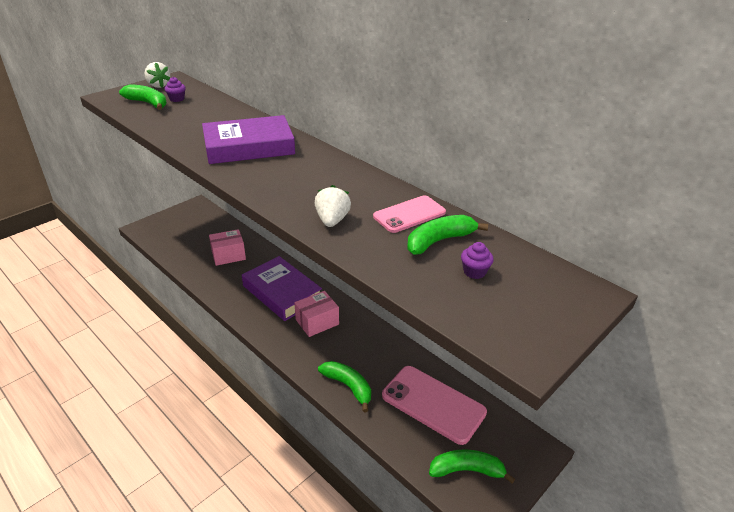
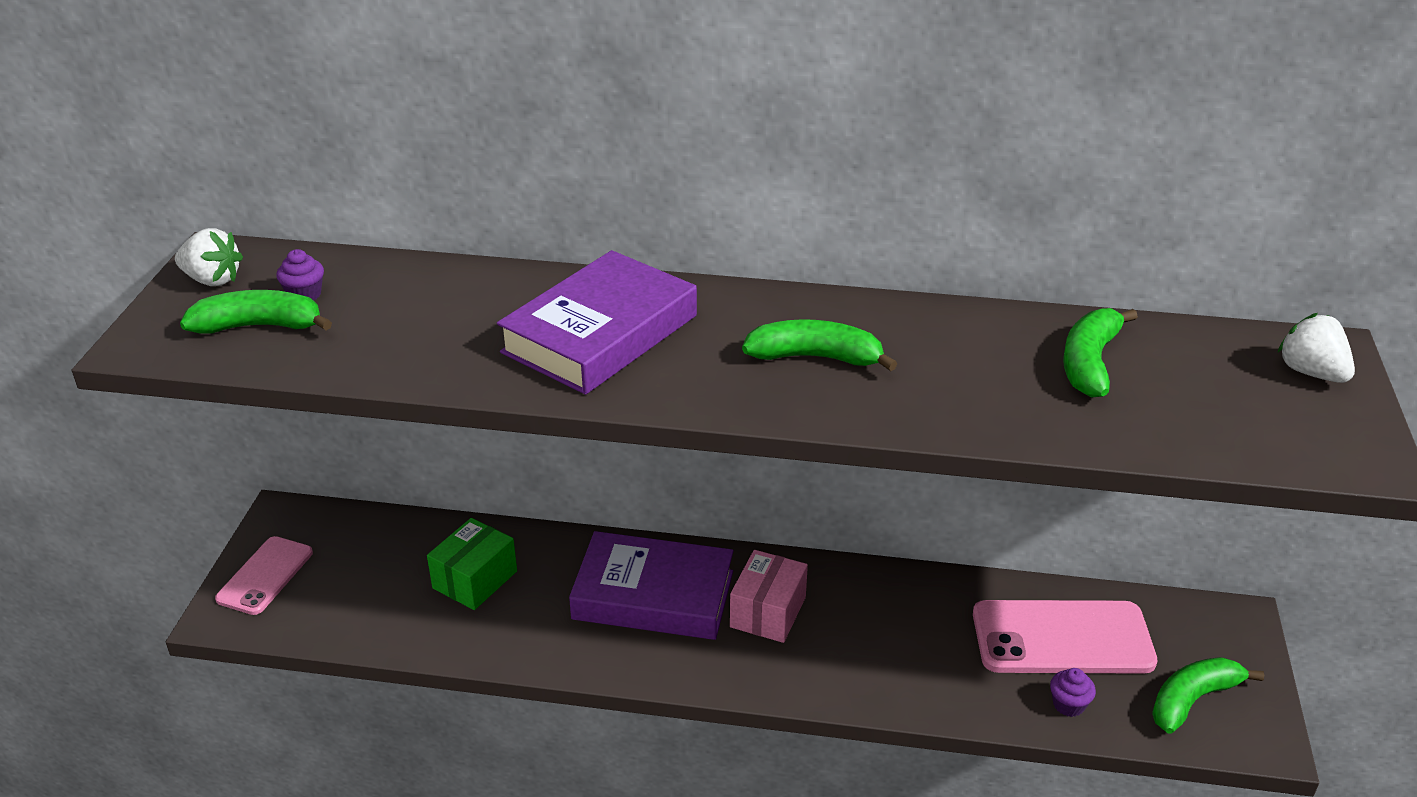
camera: 35 degrees left, 0 degrees up
(228, 255) = (475, 579): pink box -> green box
(332, 220) = (918, 400): white strawberry -> white strawberry (1311, 372)
(348, 386) = (928, 683): green banana -> green banana (815, 357)
(409, 214) = (1000, 341): pink phone -> pink phone (265, 576)
(474, 272) = (1185, 385): purple cupcake -> purple cupcake (1068, 705)

